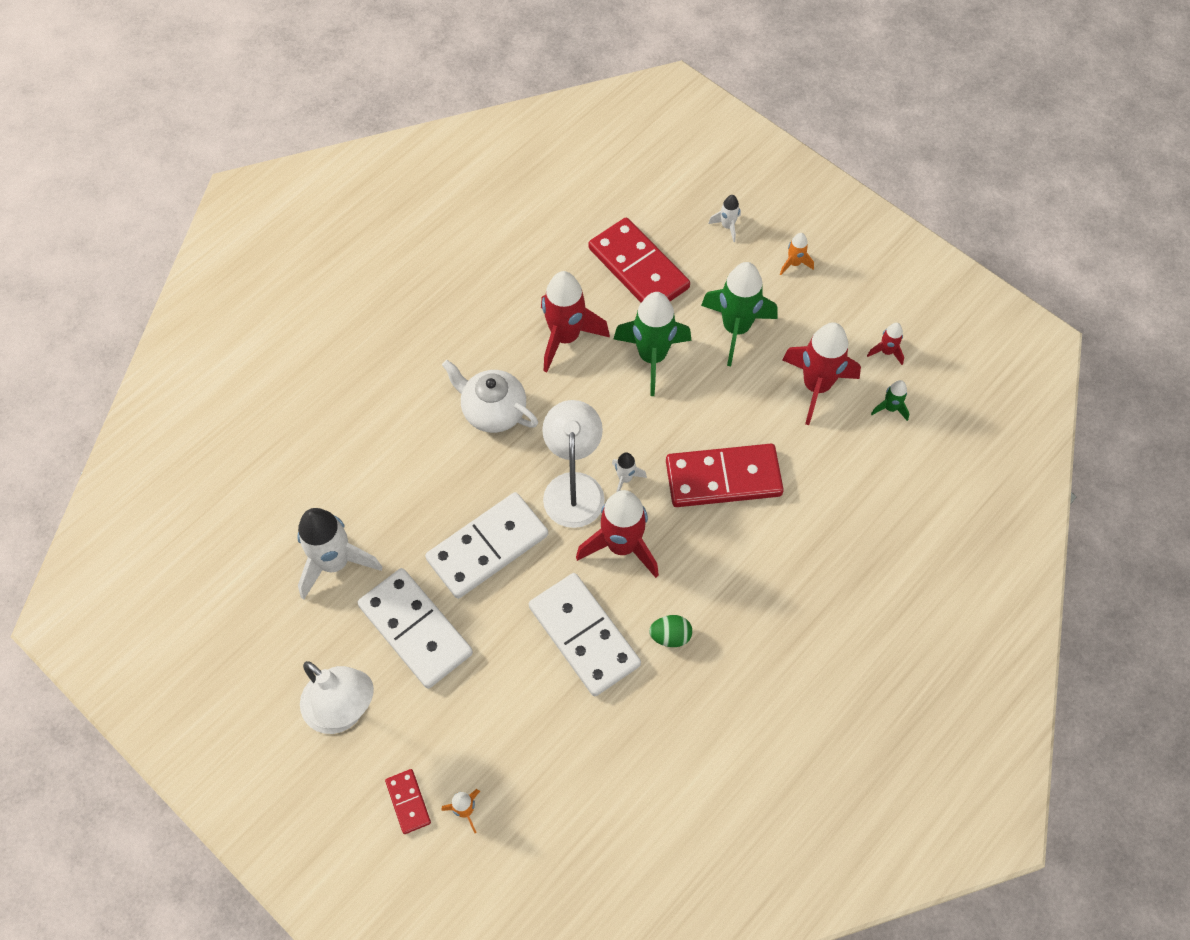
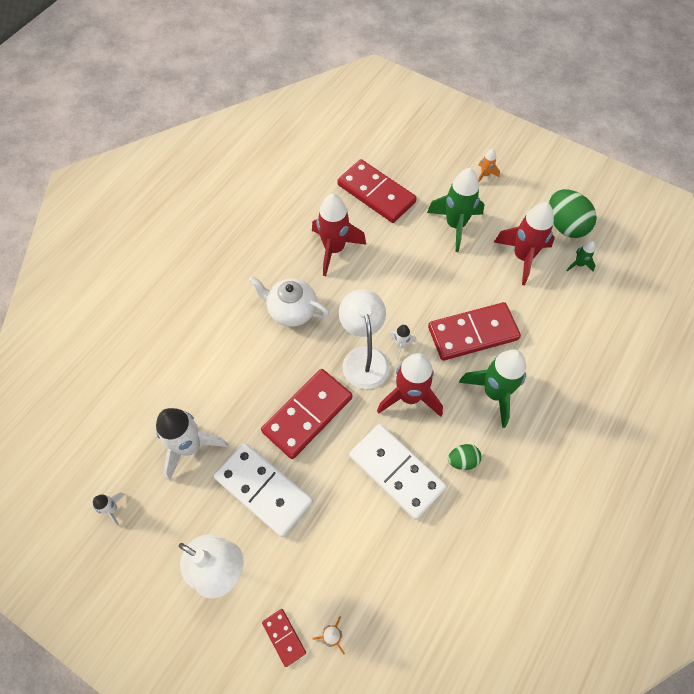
camera: 10 degrees left, 0 degrees up
(487, 547) = (307, 414): white domino -> red domino
(652, 357) = (400, 254): green rocket -> green rocket (494, 393)
(727, 226) = (432, 157): white rocket -> white rocket (112, 509)
(886, 352) = (565, 225): red rocket -> green egg

